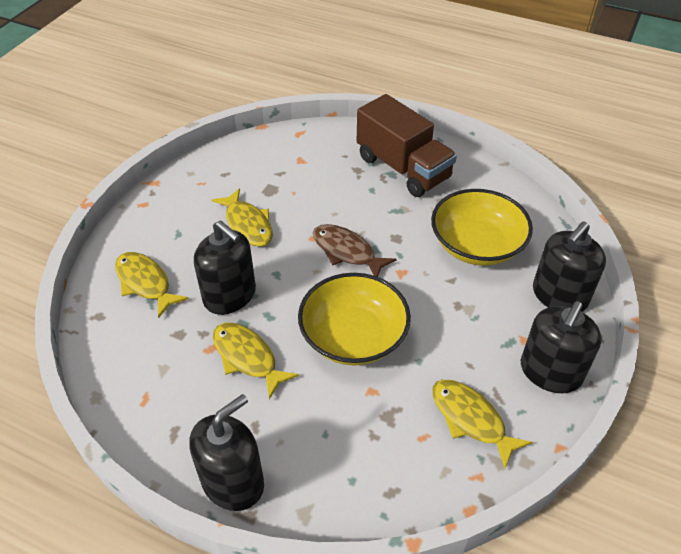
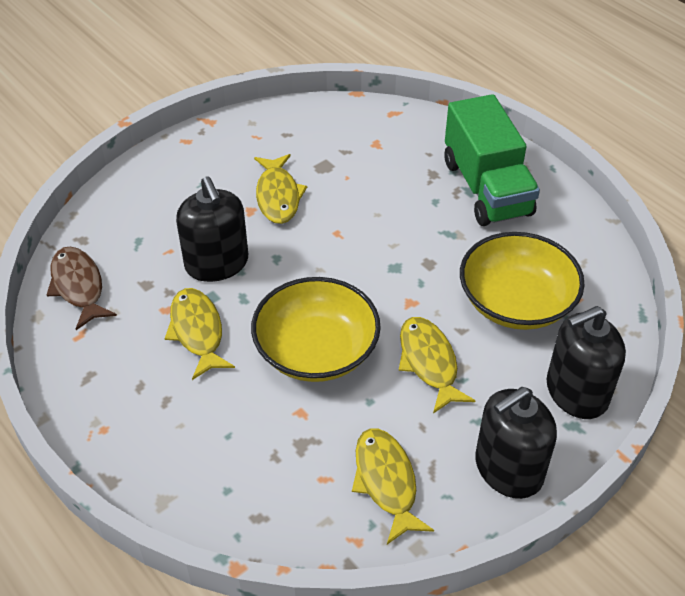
camera: 25 degrees right, 0 degrees up
(145, 283) = (143, 222): yellow fish -> yellow fish (429, 362)
(233, 482) = (114, 444): black soap dispenser -> none
(346, 251) = (364, 259): brown fish -> brown fish (79, 286)
(403, 168) = (486, 188): brown truck -> green truck

